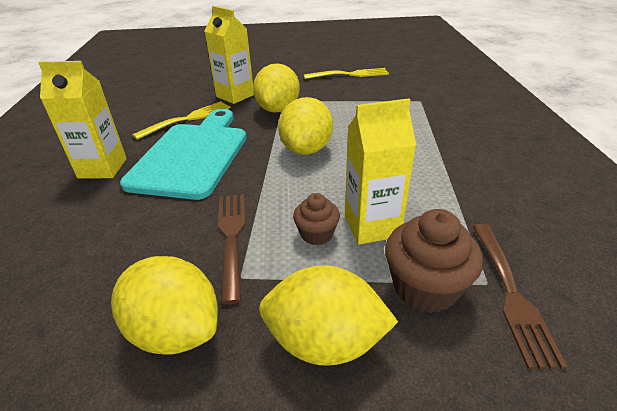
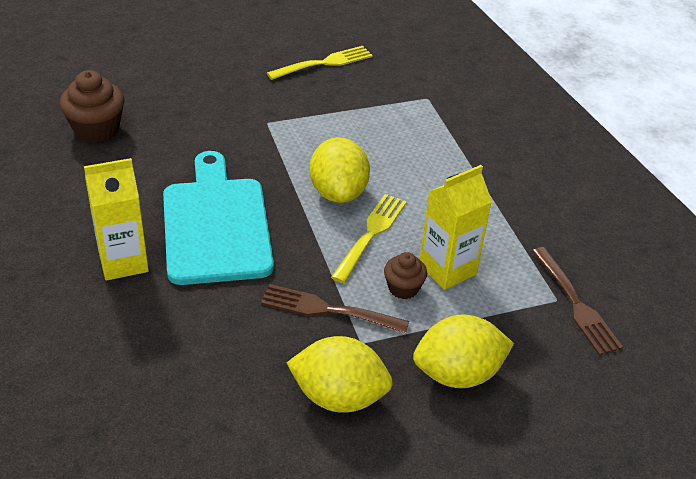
camera: 25 degrees left, 5 degrees up
(187, 119) = (166, 173): yellow fork -> yellow fork (370, 235)
(232, 238) = (329, 310): brown fork -> brown fork turned 45 degrees counterclockwise
(235, 96) = (199, 123): yellow carton -> none
(278, 109) = (269, 138): yellow lemon -> none
(425, 287) = (512, 314): brown cupcake -> brown cupcake (96, 129)

